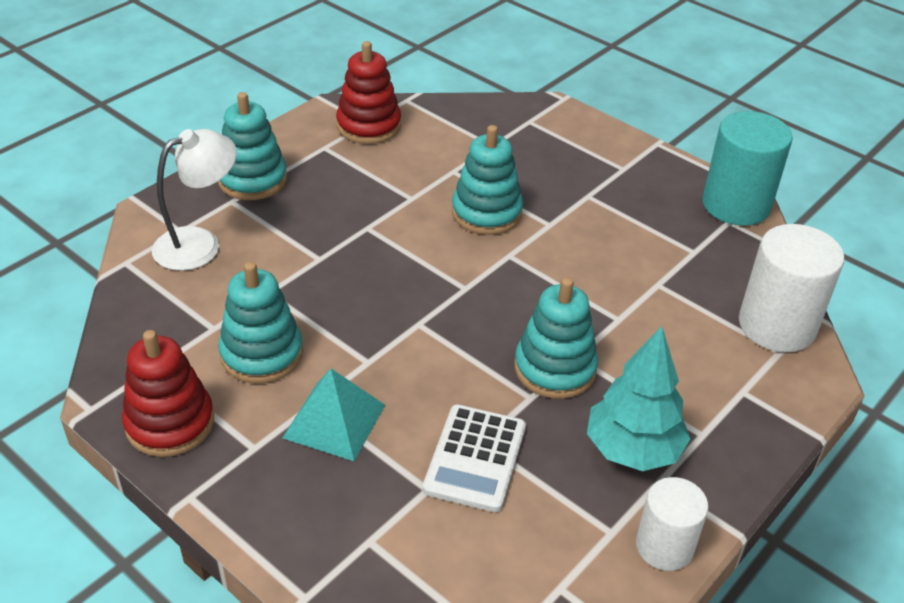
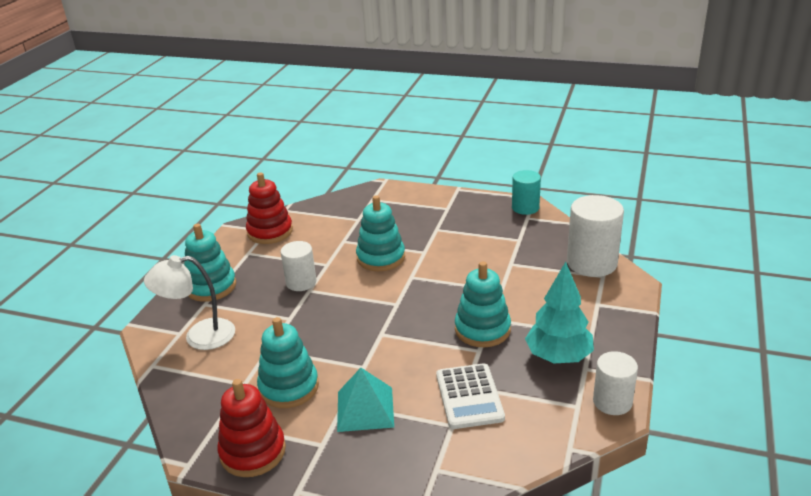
camera: 20 degrees left, 10 degrees down
(200, 243) = (199, 336): white lamp -> white lamp turned 135 degrees counterclockwise
(364, 213) = (301, 282): none -> white cylinder
(736, 205) = (525, 208): turquoise cylinder -> turquoise cylinder, size x0.62

